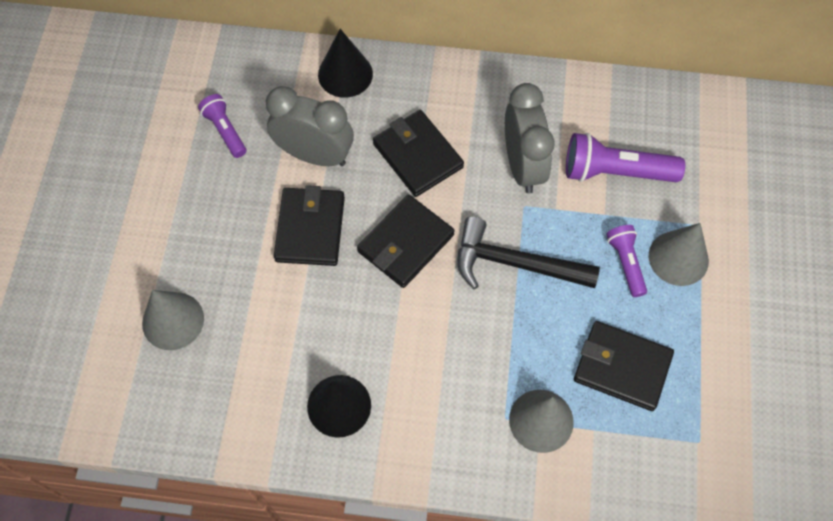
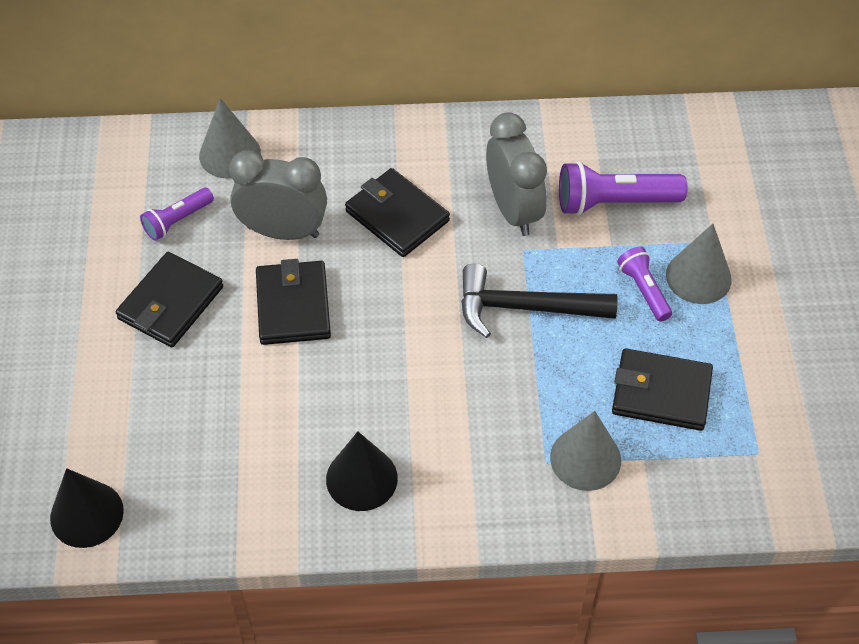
camera: 10 degrees left, 10 degrees down
(173, 321) = (157, 421): grey cone -> grey cone (230, 154)
(225, 131) = (177, 221): purple flashlight -> purple flashlight turned 90 degrees counterclockwise
(345, 74) = (300, 146): black cone -> black cone (86, 514)
(405, 243) = (402, 305): black wallet -> black wallet (170, 303)

